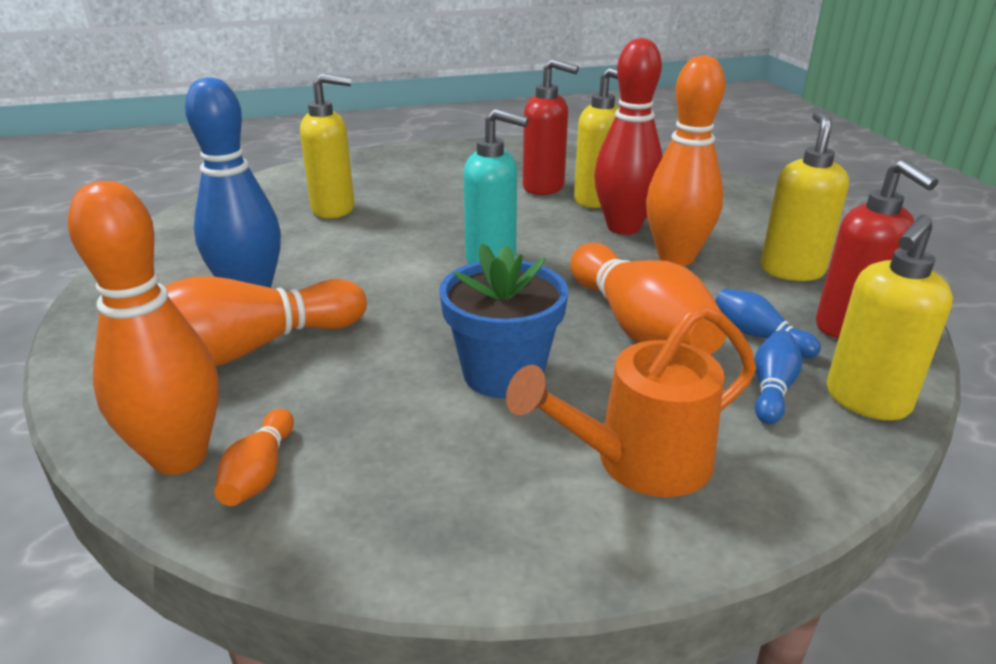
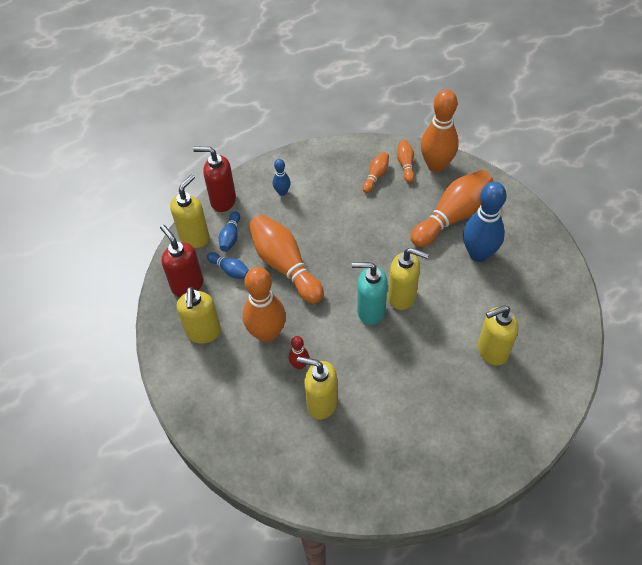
camera: 170 degrees right, 25 degrees up
(360, 458) = (376, 176): none -> orange bowling pin
(428, 266) = (402, 297): none -> yellow soap dispenser
(503, 374) = (339, 224): blue flower pot -> none
(544, 187) = (362, 417): red soap dispenser -> red soap dispenser (222, 200)
(623, 227) = (299, 365): red bowling pin -> red bowling pin, size x0.48
(638, 462) = (282, 192): orange watering can -> blue bowling pin

